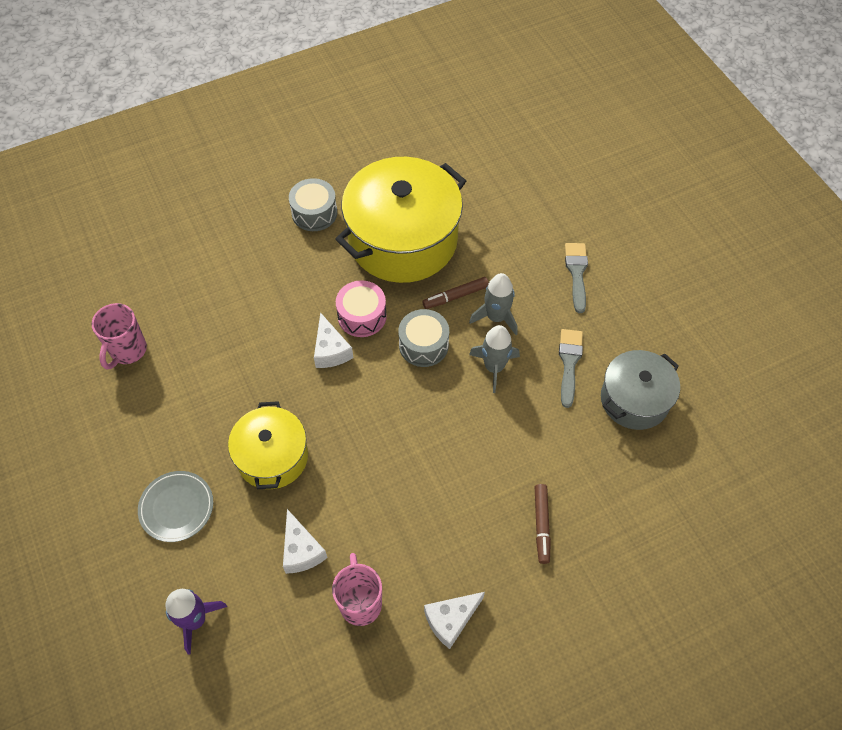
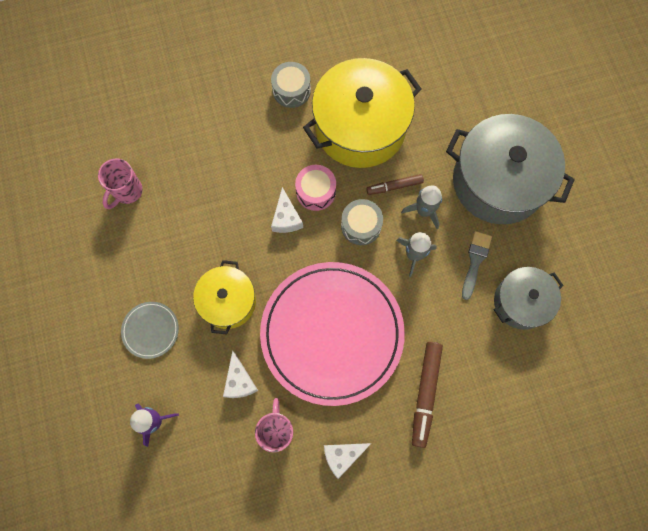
camera: 10 degrees right, 15 degrees up
(410, 473) = (332, 333): none -> pink plate
(541, 525) = (425, 394): brown marker -> brown marker, size x1.65
(576, 273) = (498, 181): grey brush -> grey pot

